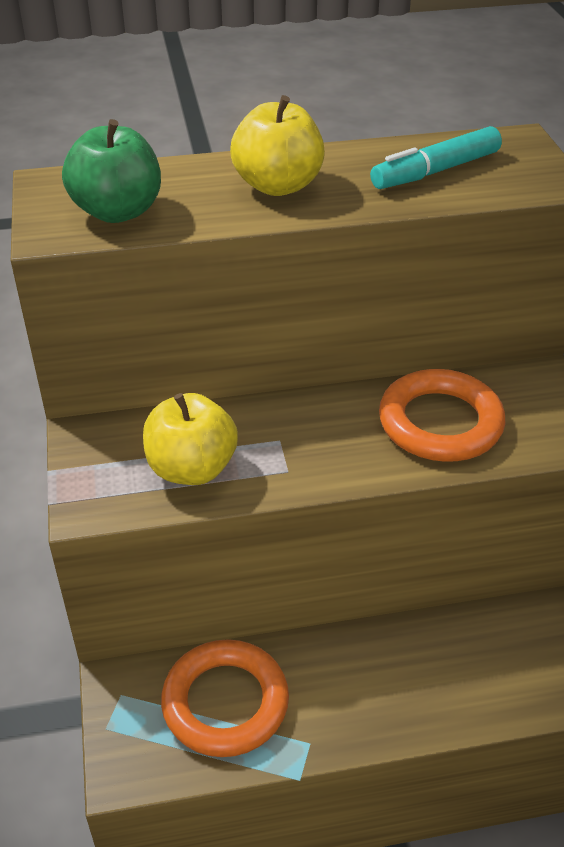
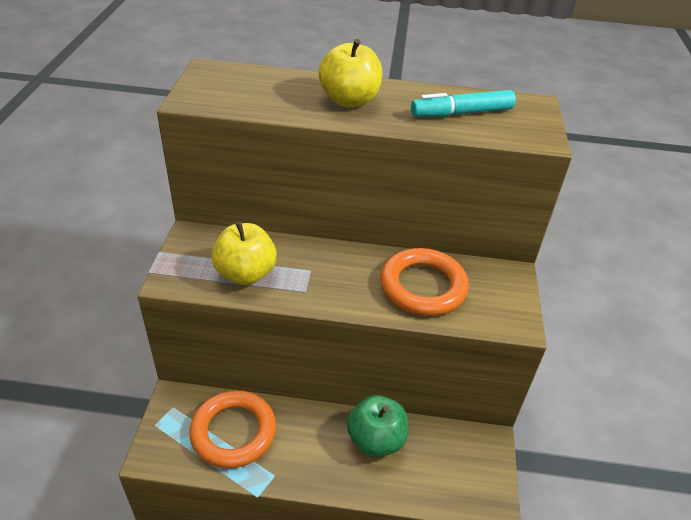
camera: 15 degrees right, 0 degrees up
(117, 211) = (238, 95): green apple -> green apple (375, 440)

